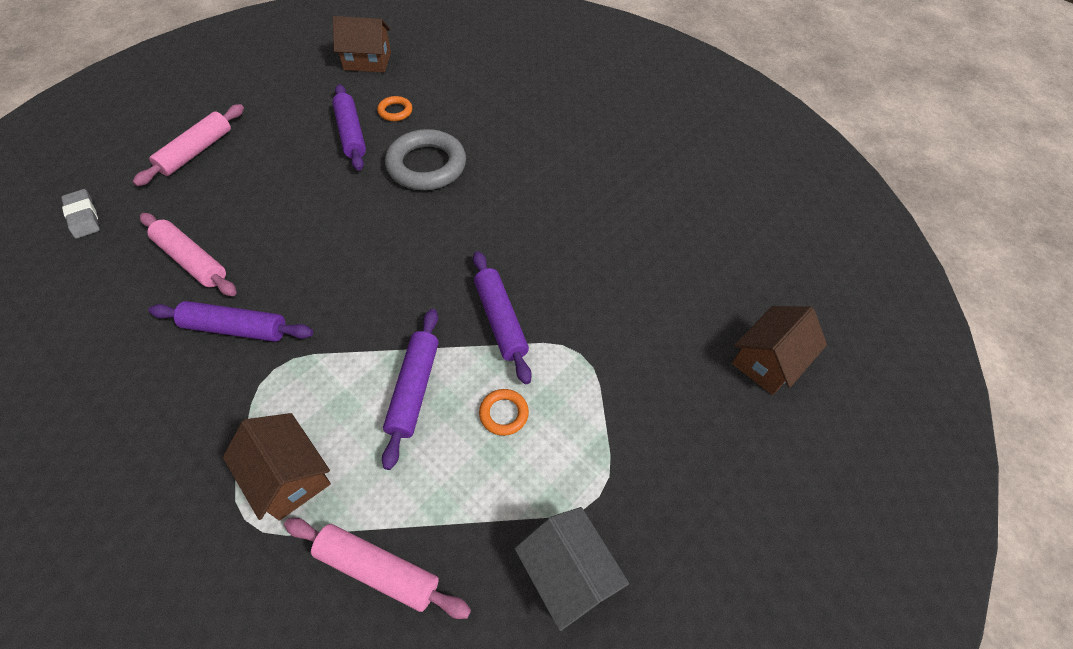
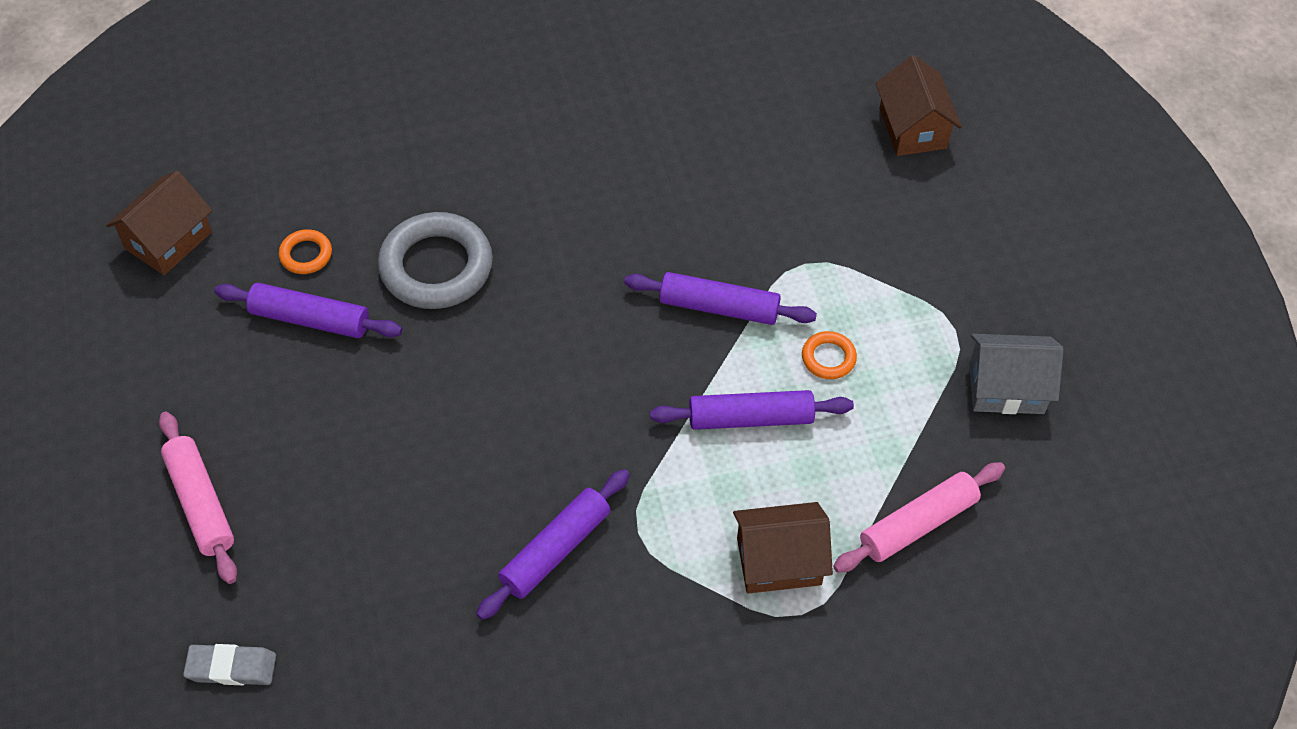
camera: 55 degrees left, 0 degrees up
(192, 261) = (412, 564): pink rolling pin -> none
(414, 389) = (750, 418): purple rolling pin -> purple rolling pin turned 45 degrees counterclockwise

